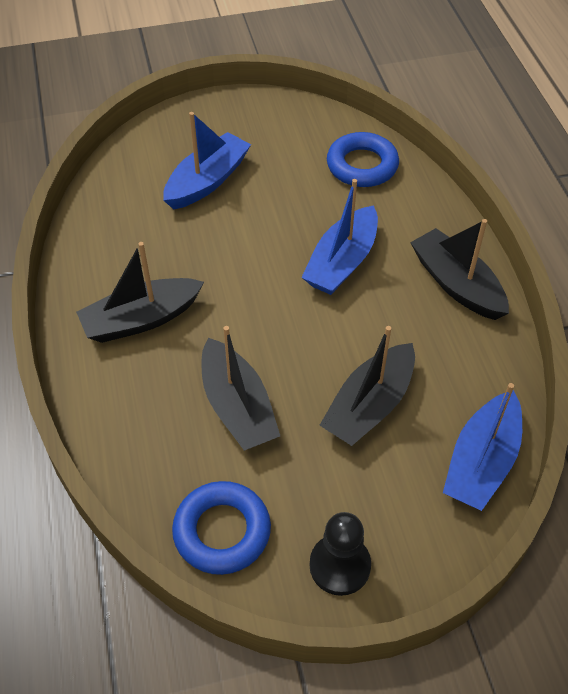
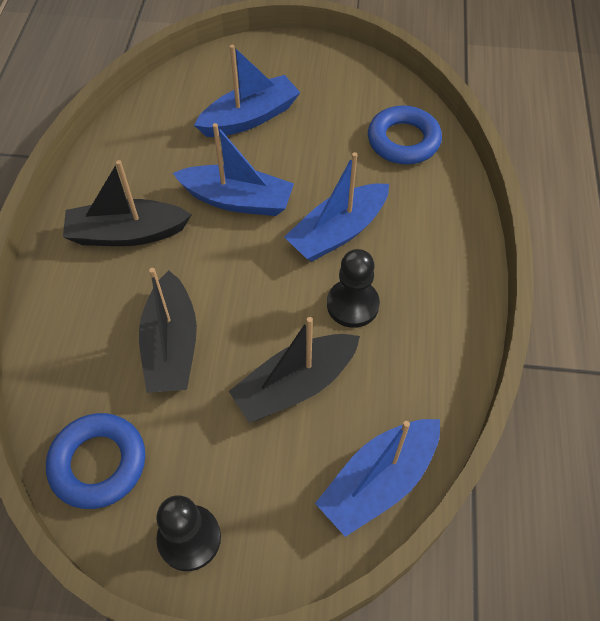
camera: 20 degrees right, 5 degrees up
(234, 259) = (237, 200): none -> blue boat
(386, 321) = (352, 305): none -> black pawn
(457, 284) = (441, 288): black boat -> none

